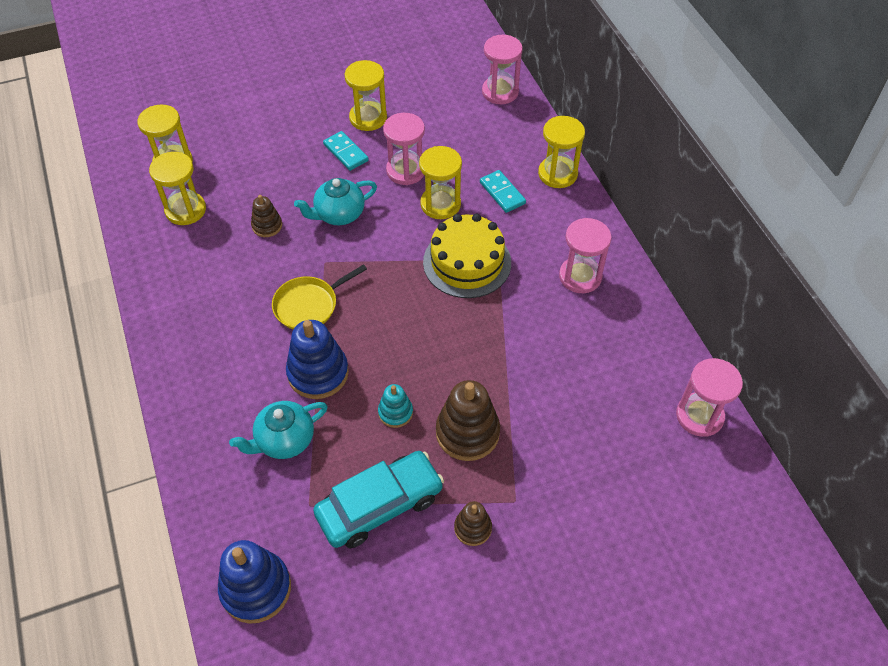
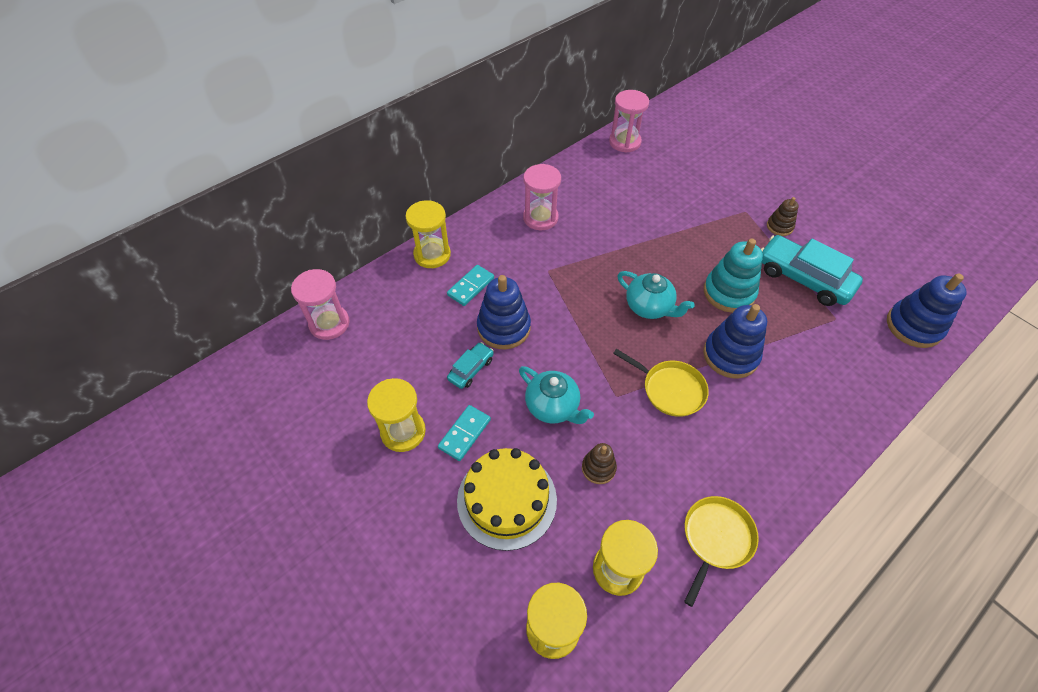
camera: 110 degrees left, 0 degrees up
(165, 278) = (716, 538): none -> yellow pan
(284, 440) = (801, 354): turquoise teapot -> turquoise teapot (649, 307)
(395, 412) = (729, 292): turquoise stacking toy -> turquoise stacking toy, size x1.81
(406, 171) = (471, 369): pink hourglass -> turquoise car
(440, 204) = (504, 327): yellow hourglass -> blue stacking toy
(467, 262) = (562, 290): yellow cake -> yellow cake (507, 500)
(467, 432) = (715, 247): brown stacking toy -> none

